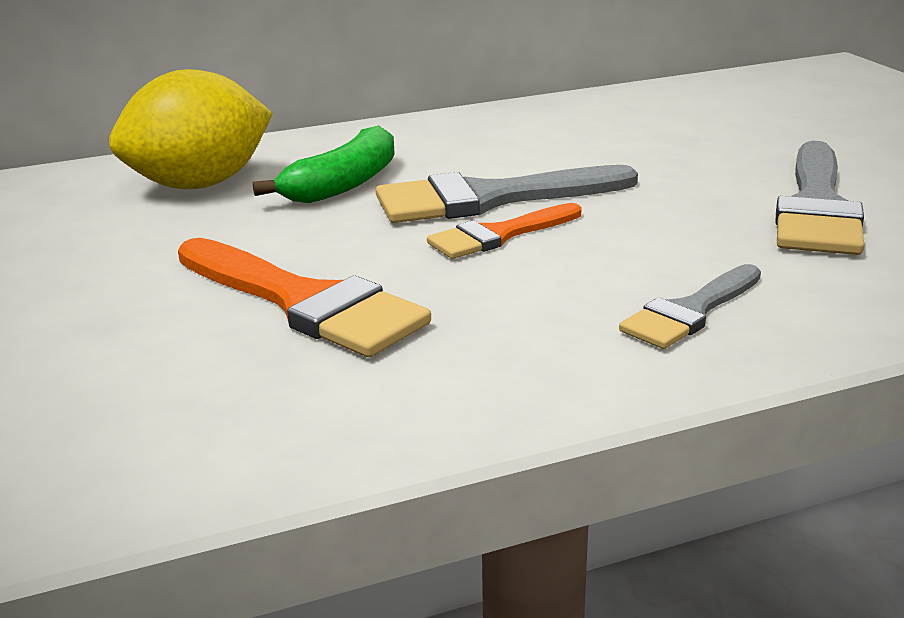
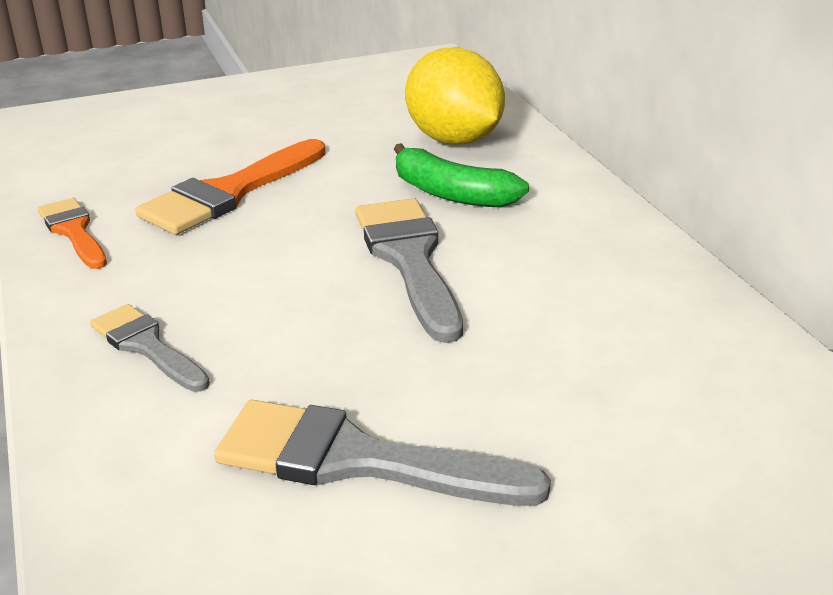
camera: 90 degrees right, 5 degrees up
(499, 235) = (325, 263): orange brush -> orange brush (74, 231)

